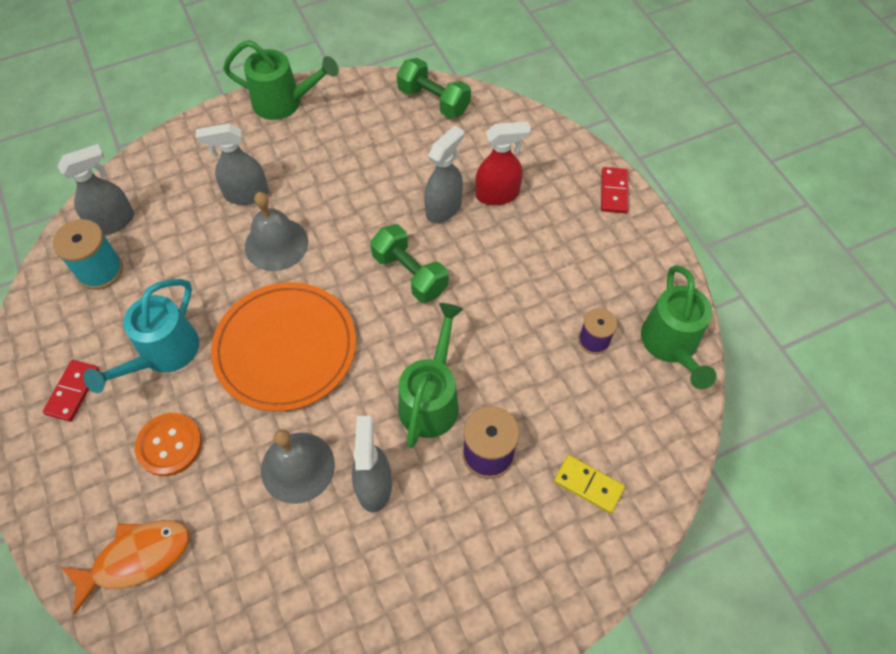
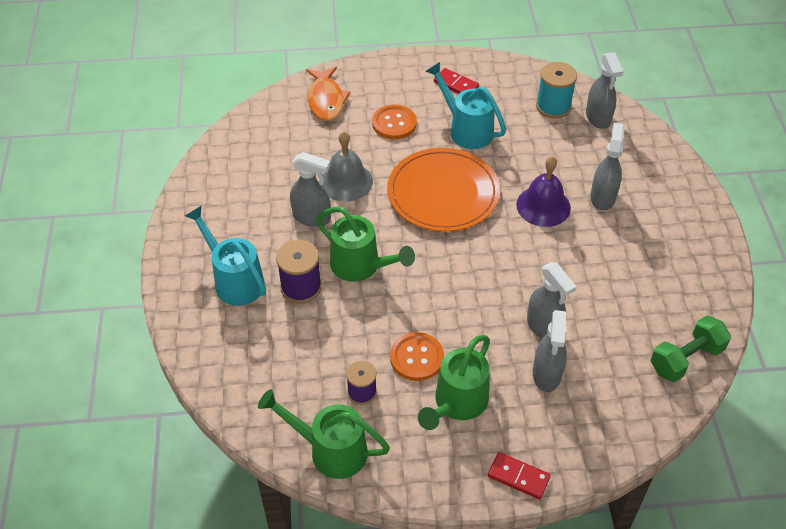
camera: 110 degrees right, 10 degrees down
(276, 244) = (543, 206): grey bell -> purple bell
(284, 103) = (708, 242): green watering can -> green watering can (457, 404)
(410, 274) = (481, 284): green dumbbell -> none
(497, 194) = (547, 374): red spray bottle -> grey spray bottle
(509, 538) = (234, 280): none -> turquoise watering can
(529, 305) = (416, 358): none -> orange button
(588, 484) = (245, 340): yellow domino -> none

